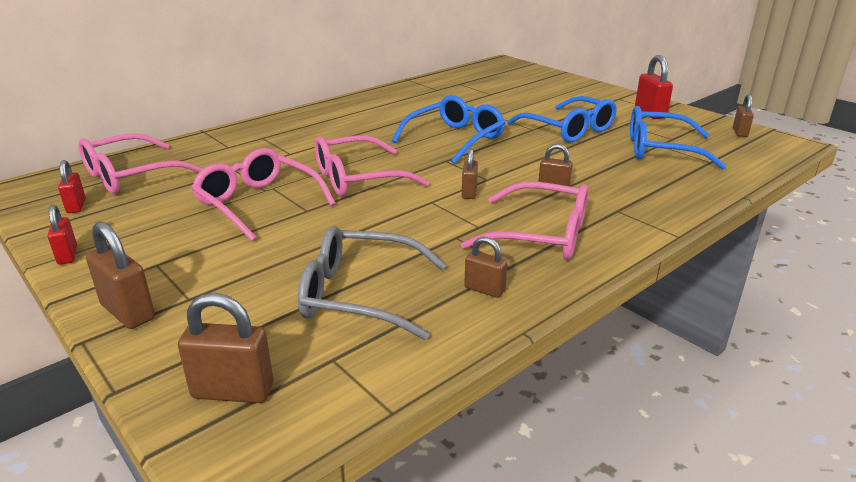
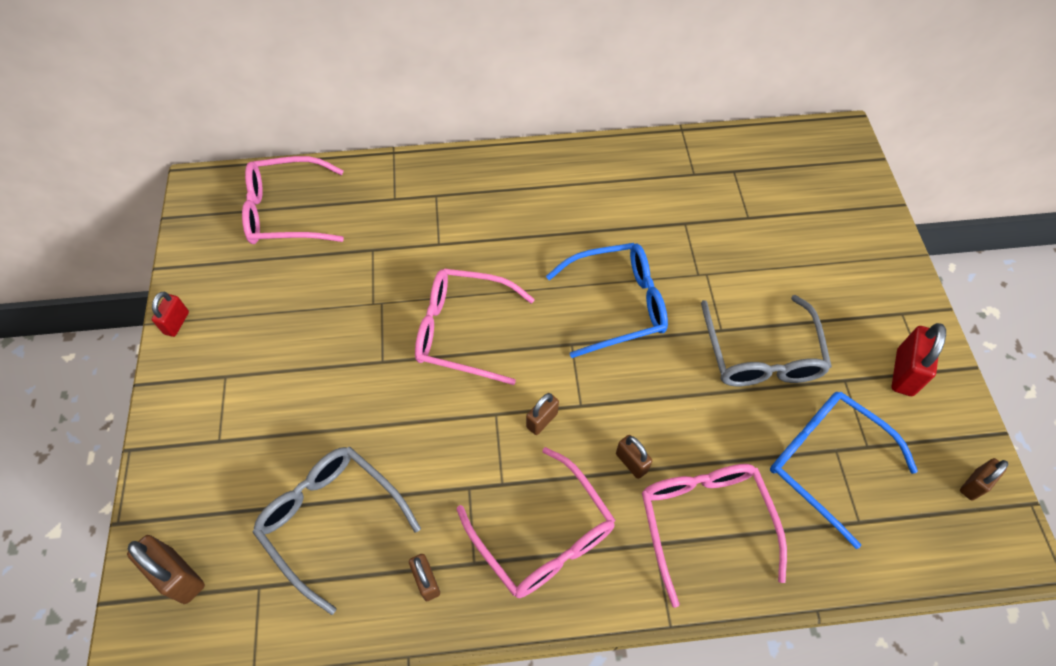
camera: 35 degrees right, 30 degrees up
(76, 206) = (220, 244): red padlock -> none
(128, 312) = (172, 432): brown padlock -> none
(258, 203) = (352, 325): pink glasses -> pink glasses (705, 523)
(568, 129) = (761, 354): blue glasses -> grey glasses

